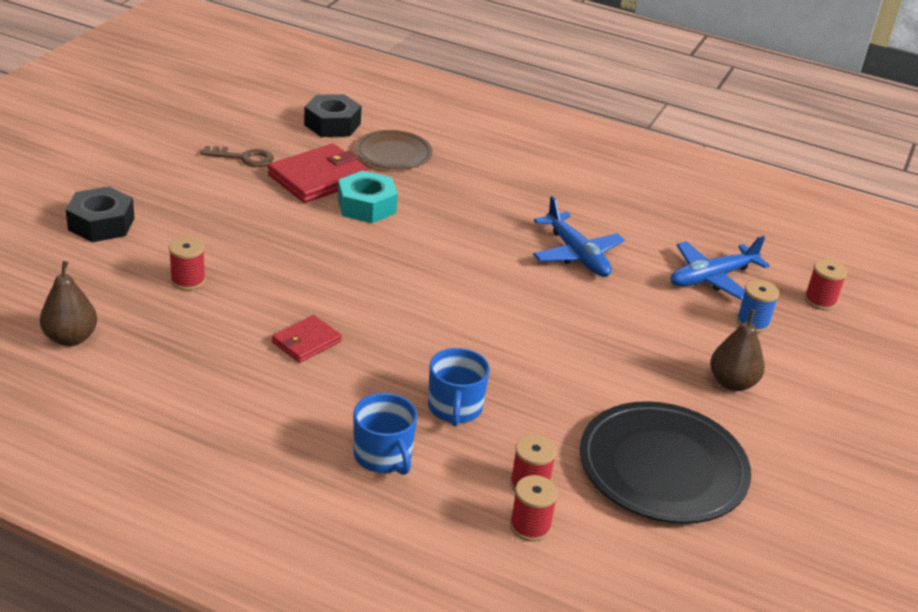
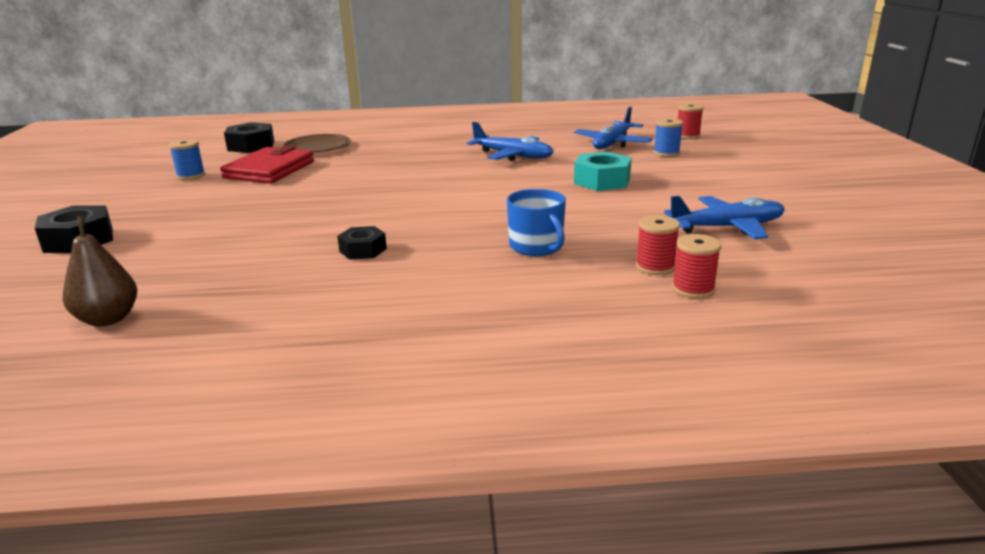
camera: 25 degrees left, 10 degrees down
(188, 281) = (206, 248): red spool -> none
(244, 158) = (190, 175): brown key -> blue spool
(306, 342) = (363, 250): red wallet -> black nut
(366, 206) = (326, 173): turquoise nut -> turquoise nut (602, 181)
(383, 456) = (518, 291): blue mug -> none
(662, 468) = (727, 227): black plate -> blue plane
(732, 383) = (699, 179): brown pear -> none

